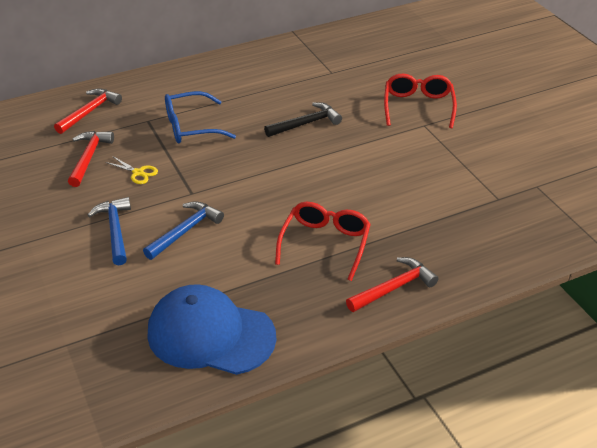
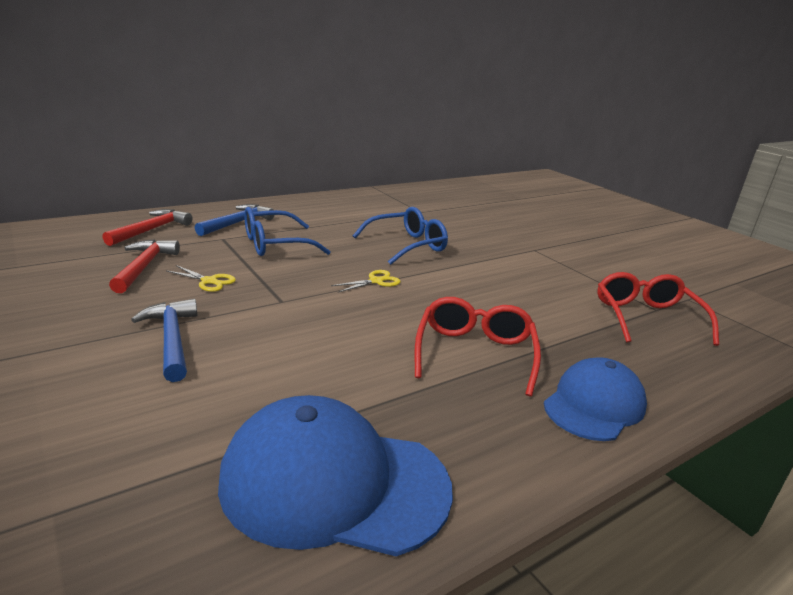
camera: 10 degrees left, 15 degrees down
(185, 231) = (276, 340): blue hammer -> blue hammer (237, 223)
(268, 170) = (376, 281): none -> yellow scissors
(306, 124) = (407, 245): black hammer -> blue glasses
(394, 288) = (594, 405): red hammer -> blue cap
(418, 106) = (520, 236): red glasses -> red glasses (646, 317)

